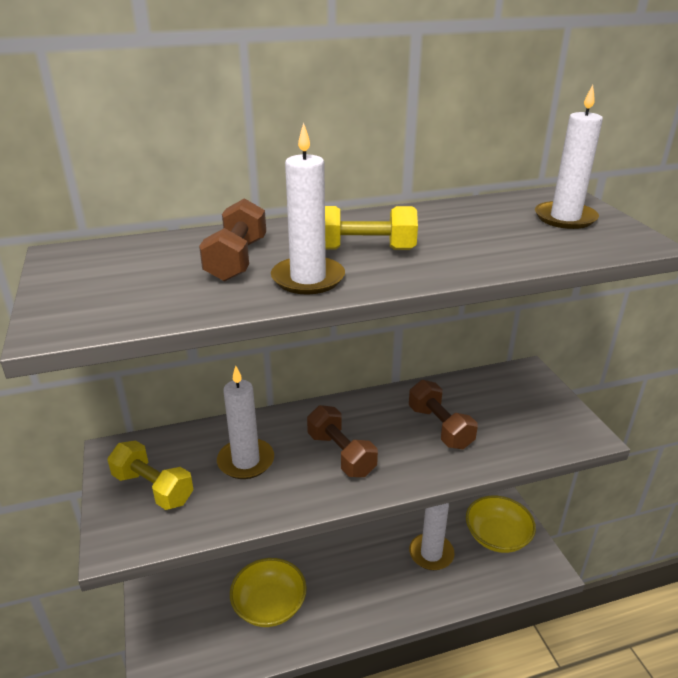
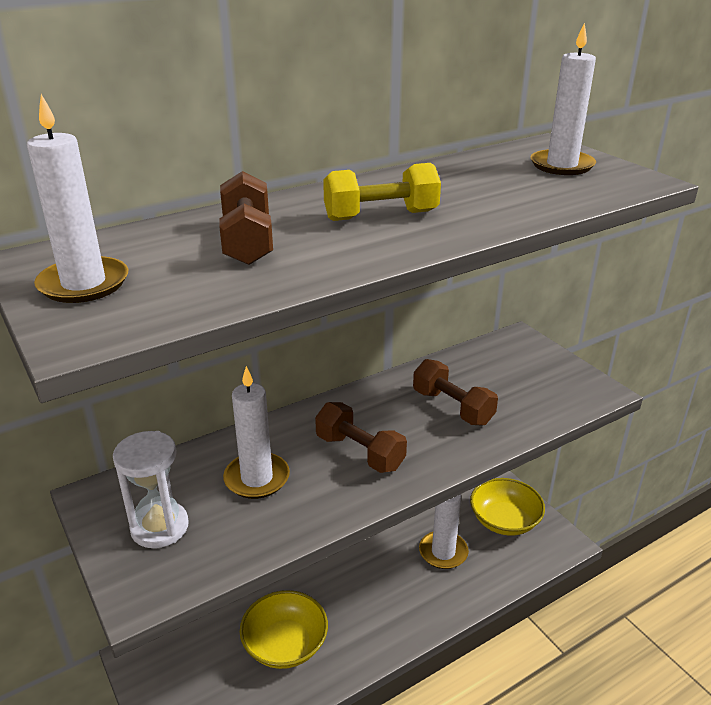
camera: 15 degrees left, 0 degrees up
(153, 488) = (160, 527): yellow dumbbell -> white hourglass
(308, 279) = (339, 251): white candle -> white candle (84, 284)

